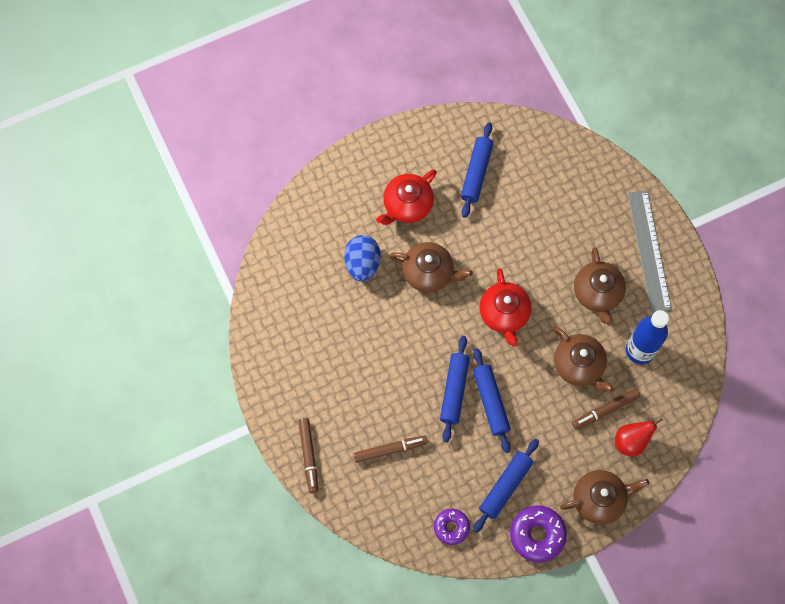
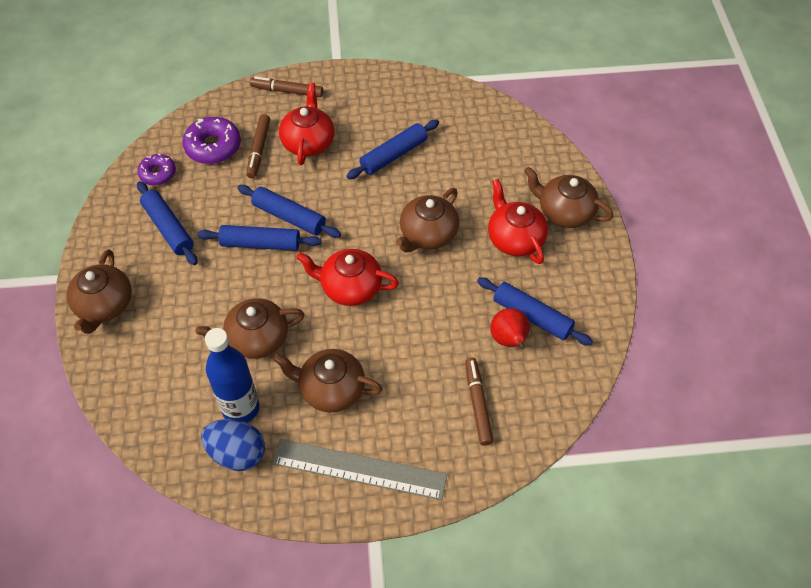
camera: 110 degrees right, 15 degrees down
(353, 330) = (393, 155): none -> blue rolling pin
(362, 264) = (461, 182): blue egg -> blue egg (237, 453)
(364, 175) = (564, 212): none -> brown teapot
(365, 409) = (308, 142): none -> red teapot
(537, 535) = (105, 239): purple donut -> purple donut (213, 146)
(605, 410) = (193, 346): brown marker -> brown marker (477, 404)
(631, 441) = (145, 359): red pear -> red pear (509, 340)

